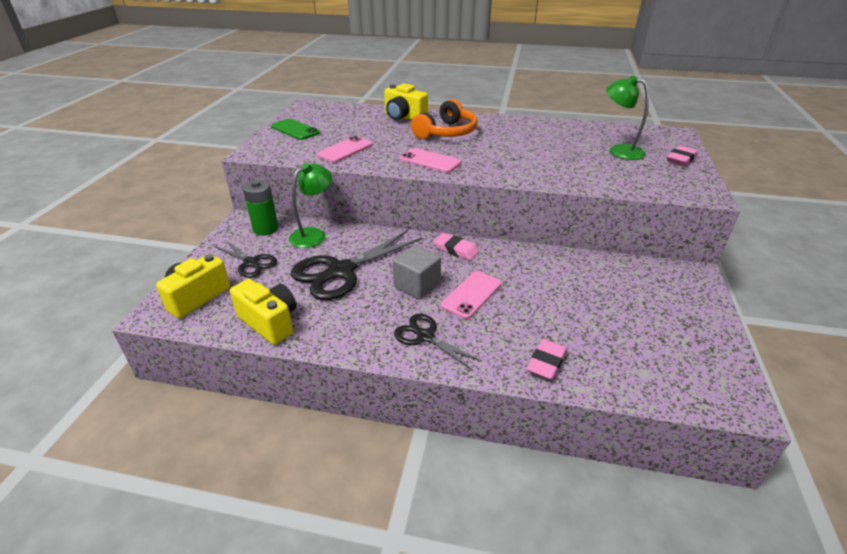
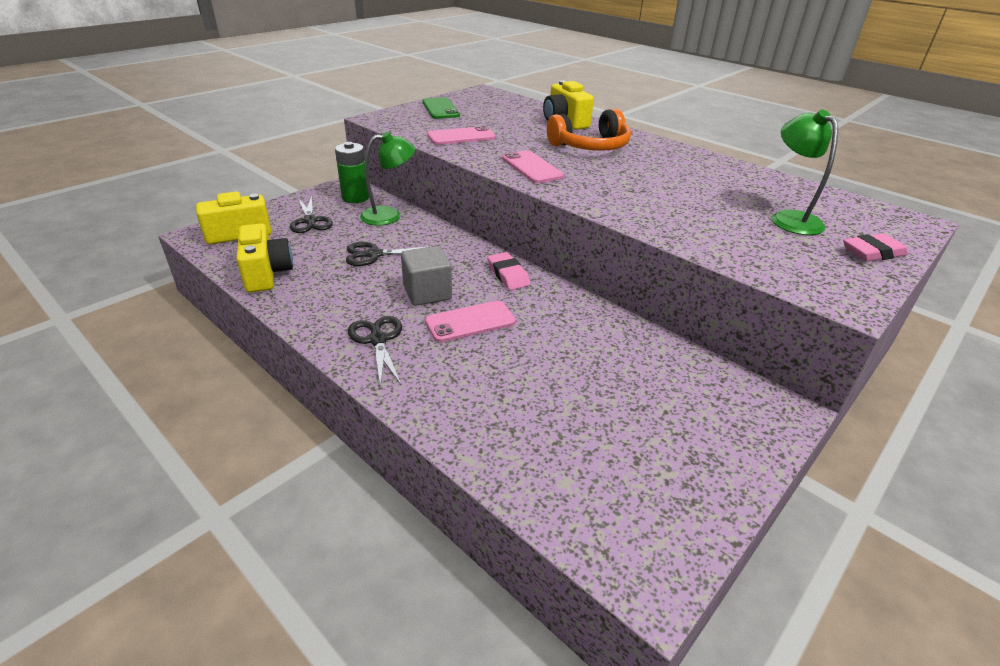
camera: 30 degrees right, 0 degrees up
(341, 271) = (374, 254): black scissors -> black scissors, size x0.56
(546, 362) = (465, 418): pink eraser -> none

